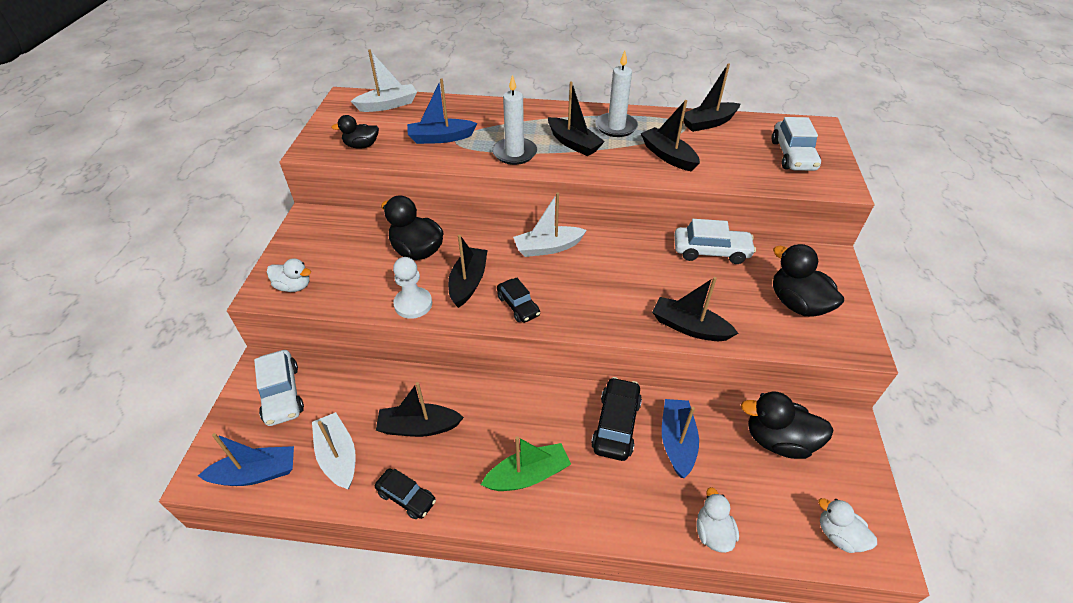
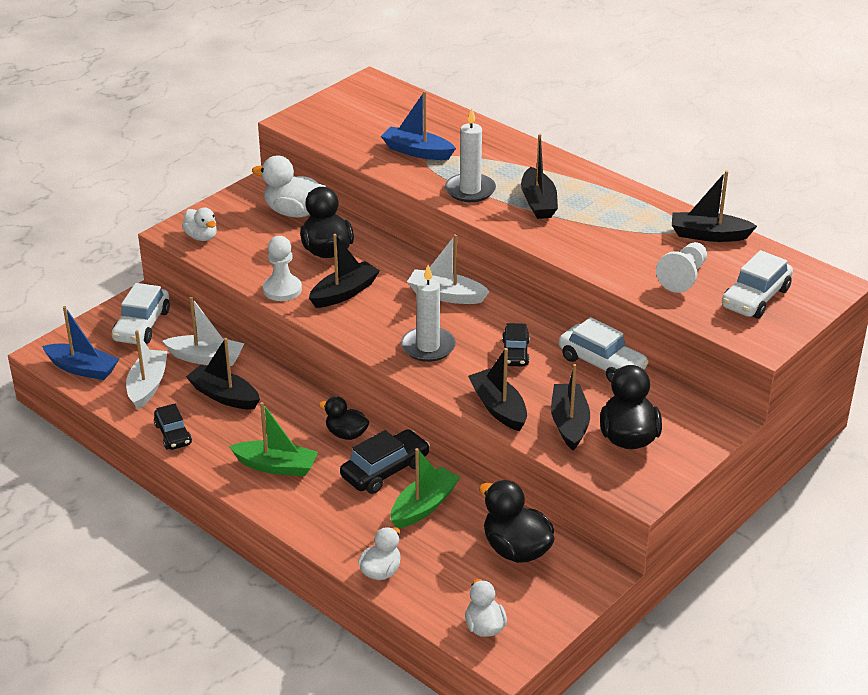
camera: 35 degrees right, 10 degrees down
(358, 229) = (294, 212): none -> white duck
(361, 146) = (339, 133): black duck -> black duck (346, 434)
(388, 105) = (401, 103): white boat -> white boat (206, 358)
(518, 306) = (367, 328): black car -> black car (515, 353)
(616, 127) = (603, 203): white candle -> white candle (428, 347)
(668, 156) = (619, 249): black boat -> black boat (569, 423)
(677, 442) = (423, 506): blue boat -> green boat
(733, 159) = (683, 277): none -> white pawn

